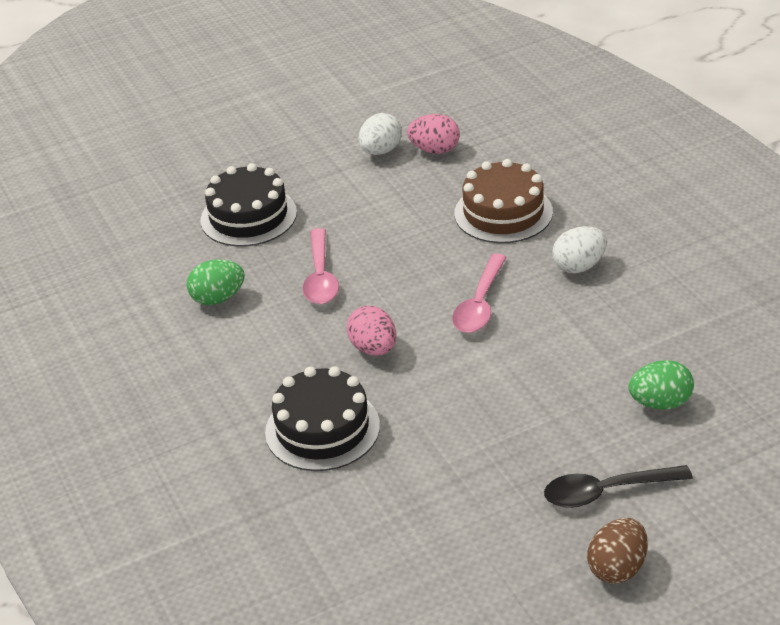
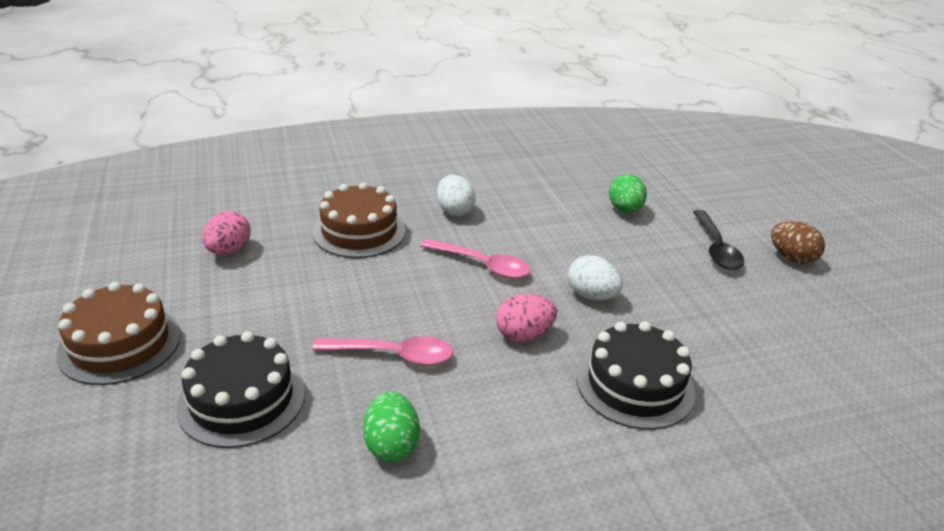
camera: 85 degrees left, 5 degrees down
(292, 143) = (120, 344): none -> brown cake
(381, 151) = (198, 283): white egg -> white egg (591, 295)

